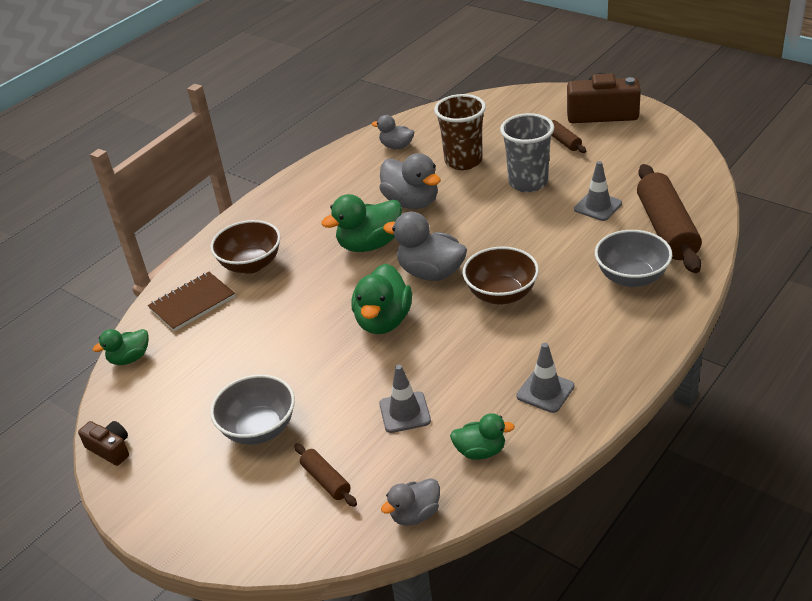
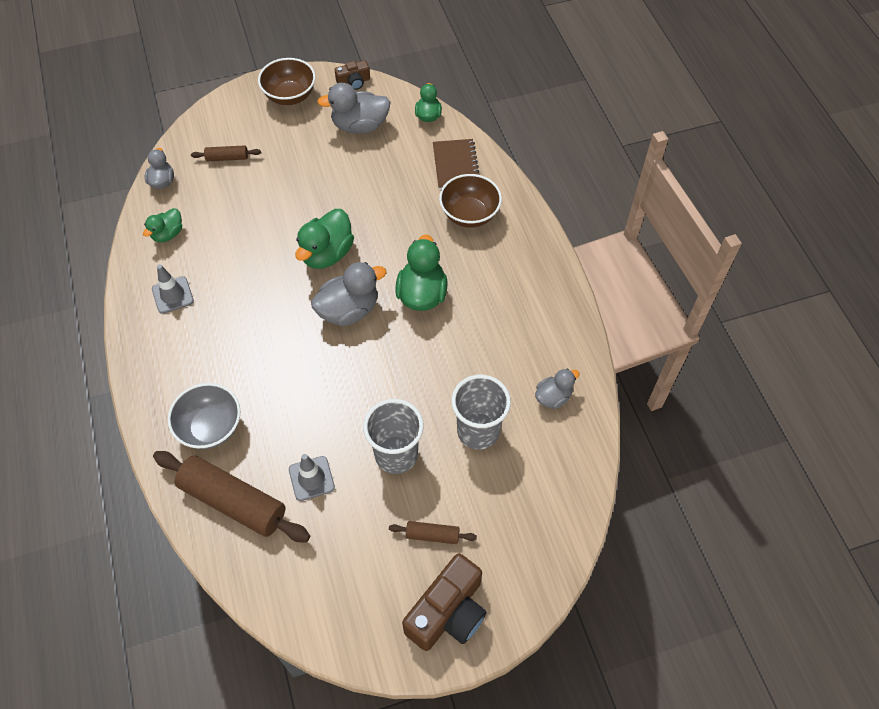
camera: 120 degrees right, 20 degrees up
(259, 429) = (298, 148): grey bowl -> none
(383, 321) = (327, 254): green duck -> green duck turned 105 degrees counterclockwise
(405, 412) = (235, 218): grey traffic cone -> none
(412, 202) = (451, 354): grey duck -> grey duck (360, 126)
(463, 161) = (478, 431): brown cup -> grey cup
(501, 294) = (281, 335): brown bowl -> brown bowl (290, 96)

